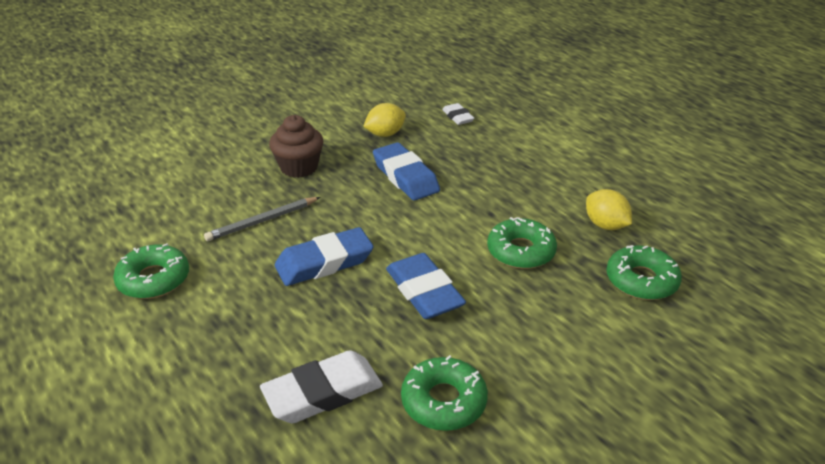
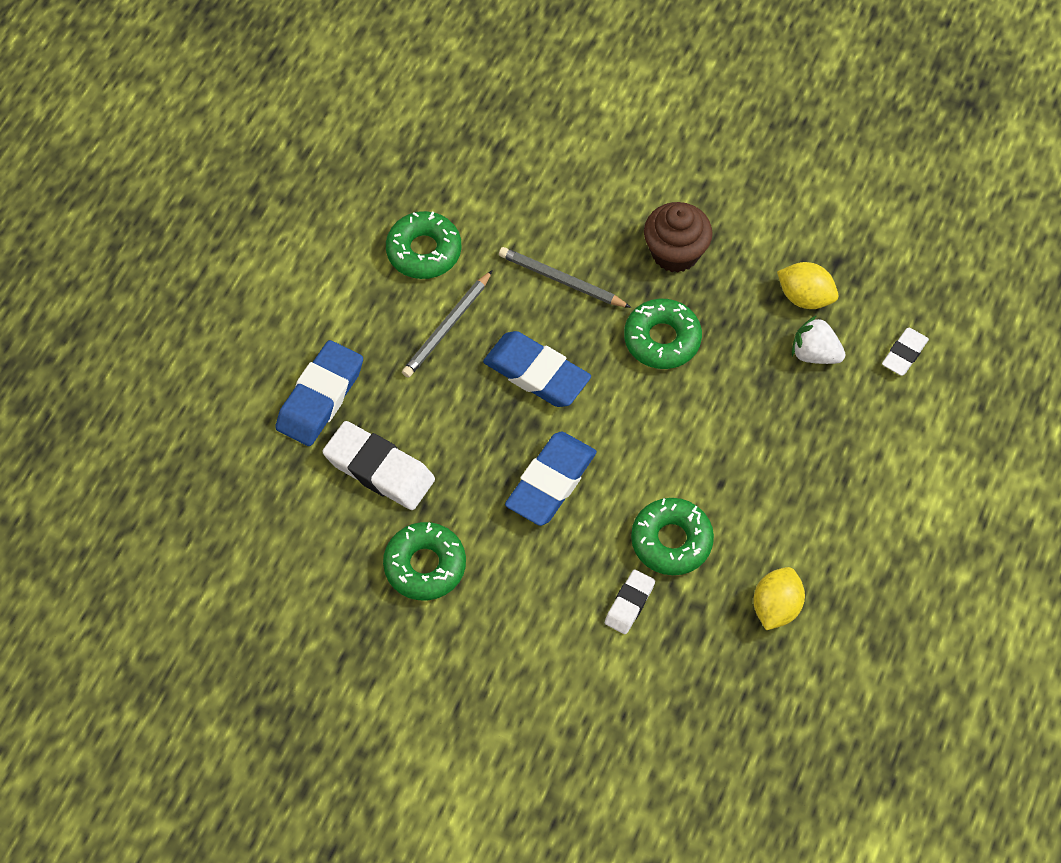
camera: 60 degrees right, 25 degrees up
(233, 293) = (447, 326): none -> grey pencil
(405, 177) = (731, 365): blue eraser -> blue eraser (320, 397)
(428, 144) = (814, 354): none -> white strawberry
(561, 292) = (629, 604): none -> white eraser
(641, 280) = (697, 674): green donut -> green donut (662, 339)

